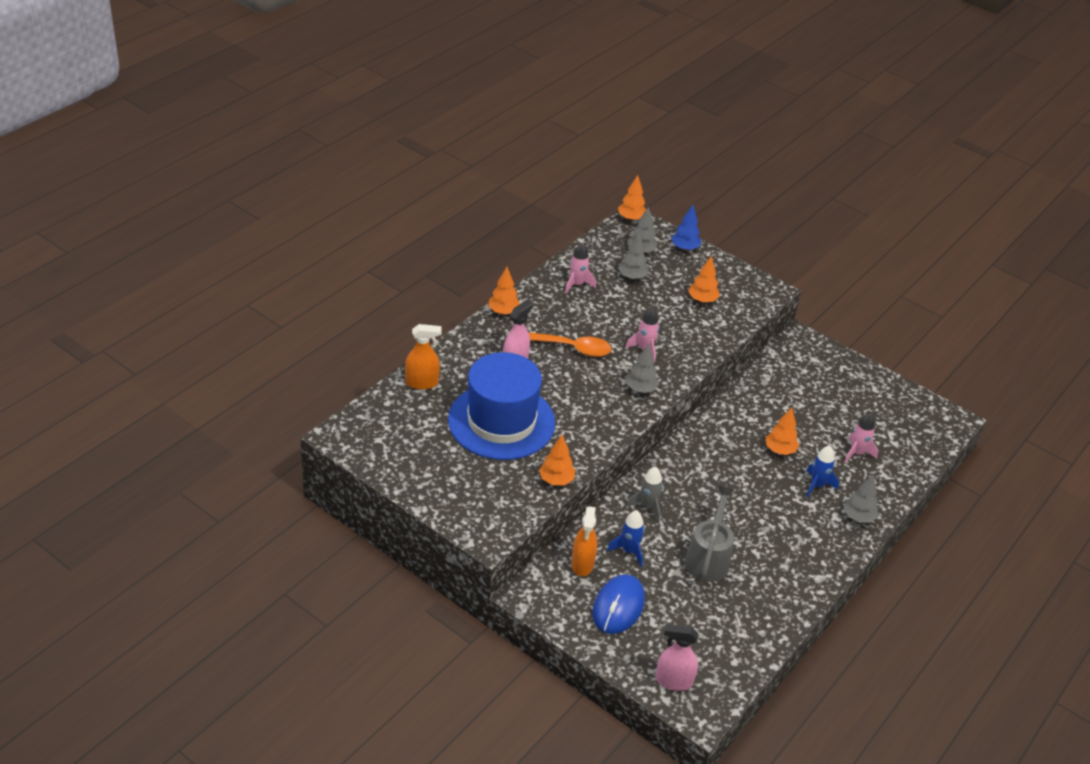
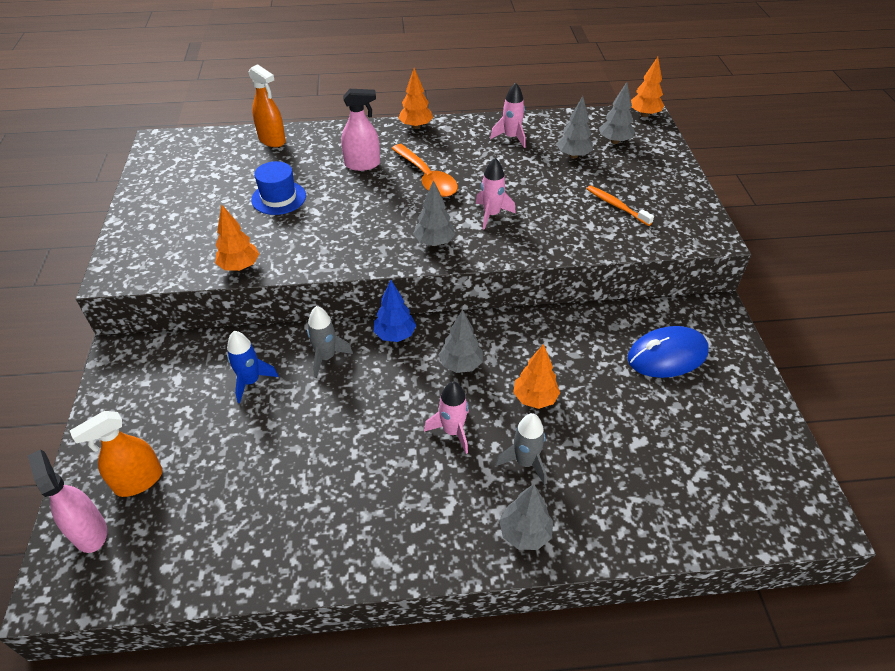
camera: 50 degrees right, 5 degrees up
(501, 421) = (278, 198): blue hat -> blue hat, size x0.46
(582, 564) = (199, 362): orange spray bottle -> orange spray bottle (138, 481)
(618, 606) = (164, 421): blue mouse -> blue mouse (667, 355)
(684, 248) = (665, 158): blue tree -> blue tree (395, 335)
(702, 300) = (617, 206): orange tree -> orange toothbrush
(708, 558) = (305, 444): grey watering can -> none
(721, 459) = (461, 365): none -> grey tree
(817, 485) = (525, 462): blue rocket -> grey rocket
(857, 453) = (623, 464): pink rocket -> pink rocket (452, 431)

